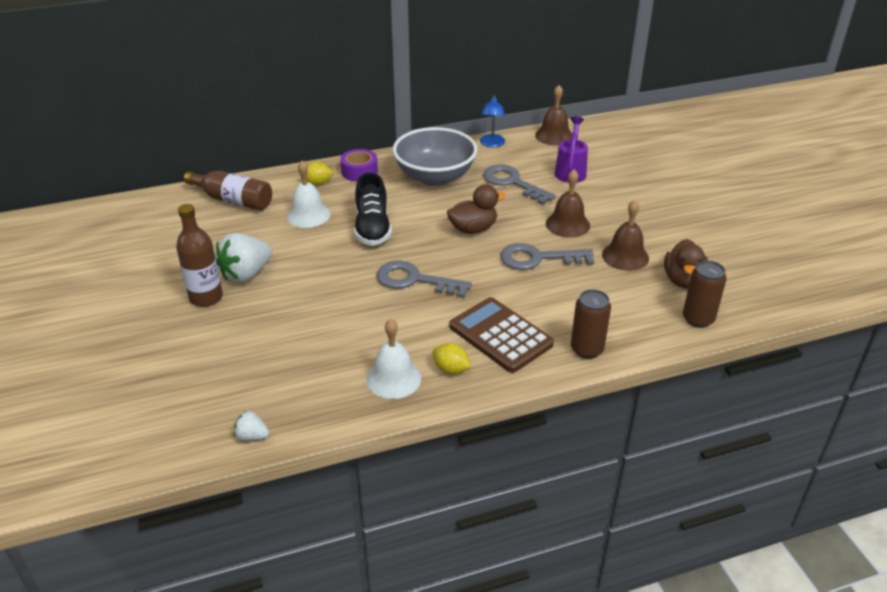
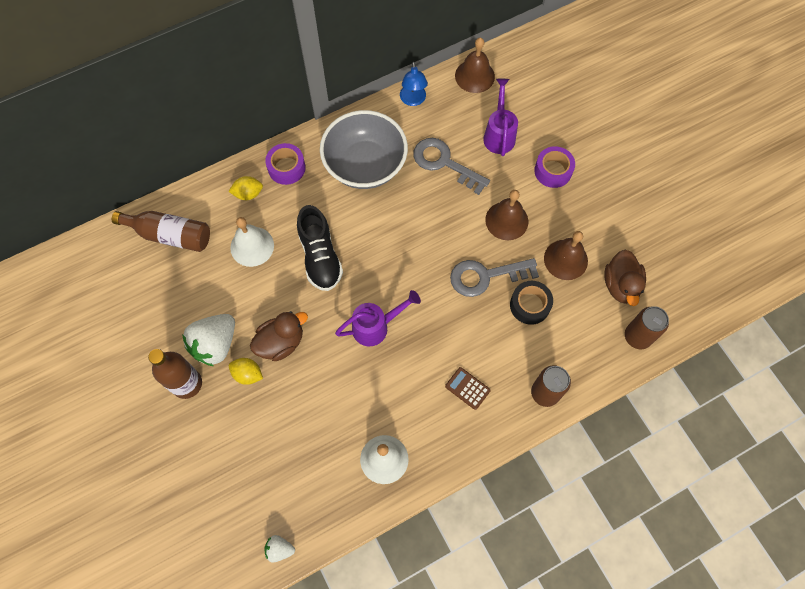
camera: 10 degrees left, 30 degrees up
(414, 280) = (376, 326): grey key -> purple watering can
(451, 369) = (431, 439): yellow lemon -> yellow lemon (248, 374)
(473, 229) = (417, 242): brown duck -> brown duck (281, 342)
(500, 335) = (467, 388): brown calculator -> brown calculator, size x0.47
(581, 283) = (529, 305): none -> black tape
(621, 198) = (553, 171): none -> purple tape

